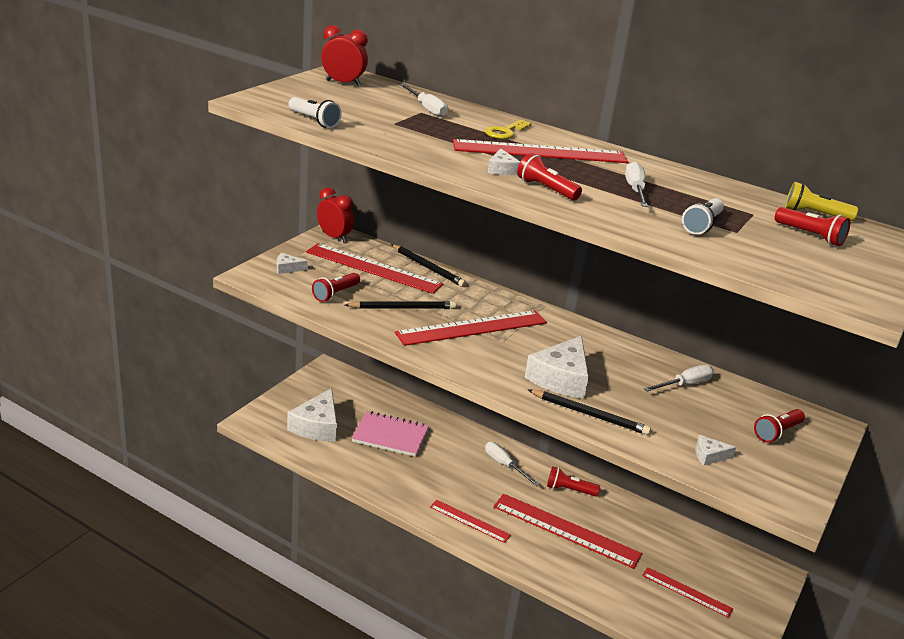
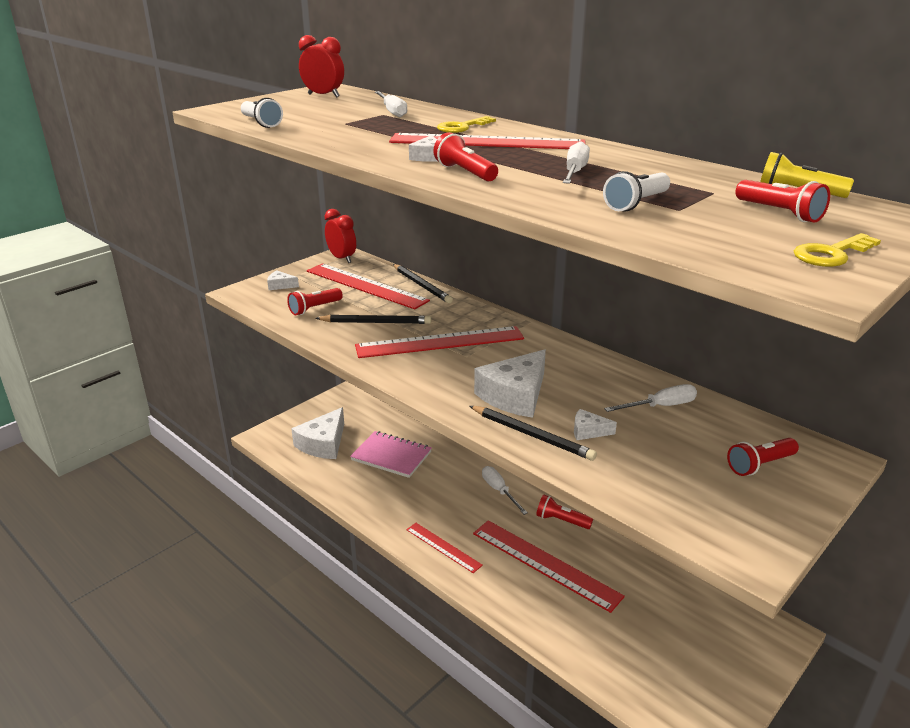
camera: 15 degrees right, 0 degrees up
(687, 592) = (667, 645): red ruler -> none
(709, 456) = (662, 488): white cheese -> white cheese (588, 431)
(861, 276) = (831, 254): none -> yellow key

